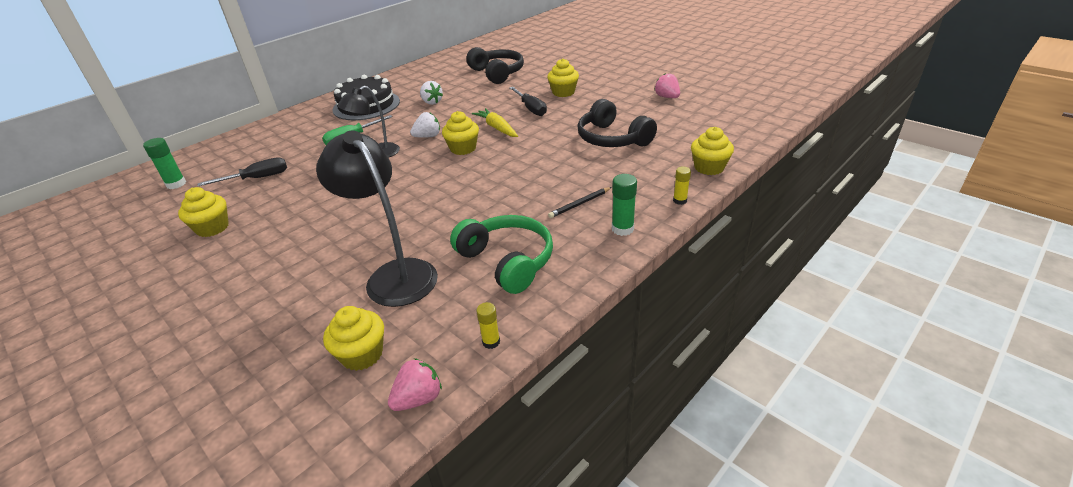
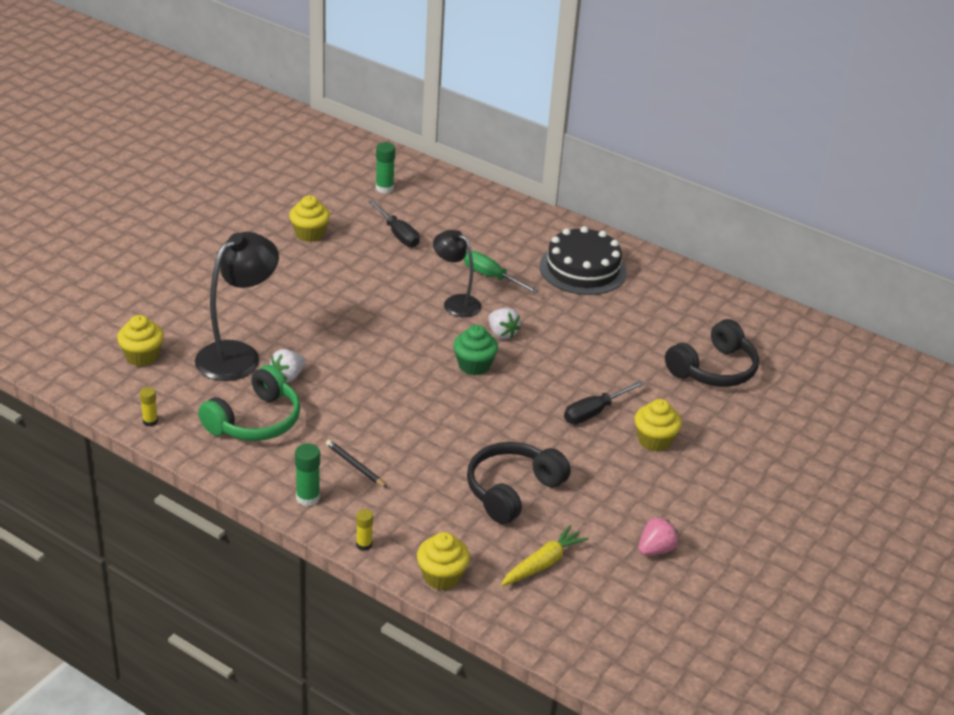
camera: 75 degrees right, 0 degrees up
(418, 398) = (96, 392): pink strawberry -> none
(431, 102) = (601, 321): white strawberry -> white strawberry (288, 376)
(463, 148) = (474, 365): yellow cupcake -> green cupcake
(497, 128) = (531, 387): yellow carrot -> yellow carrot (543, 563)

